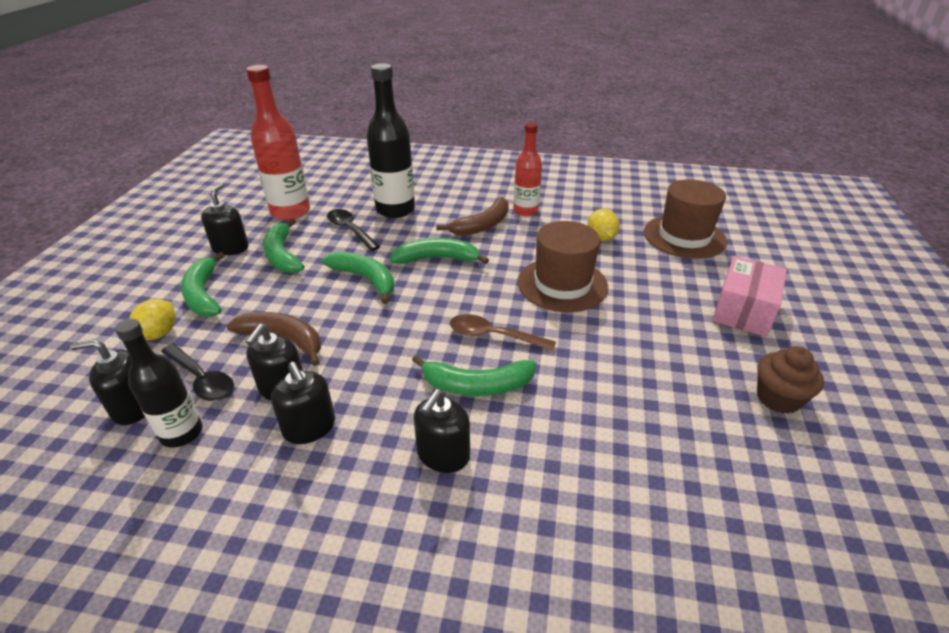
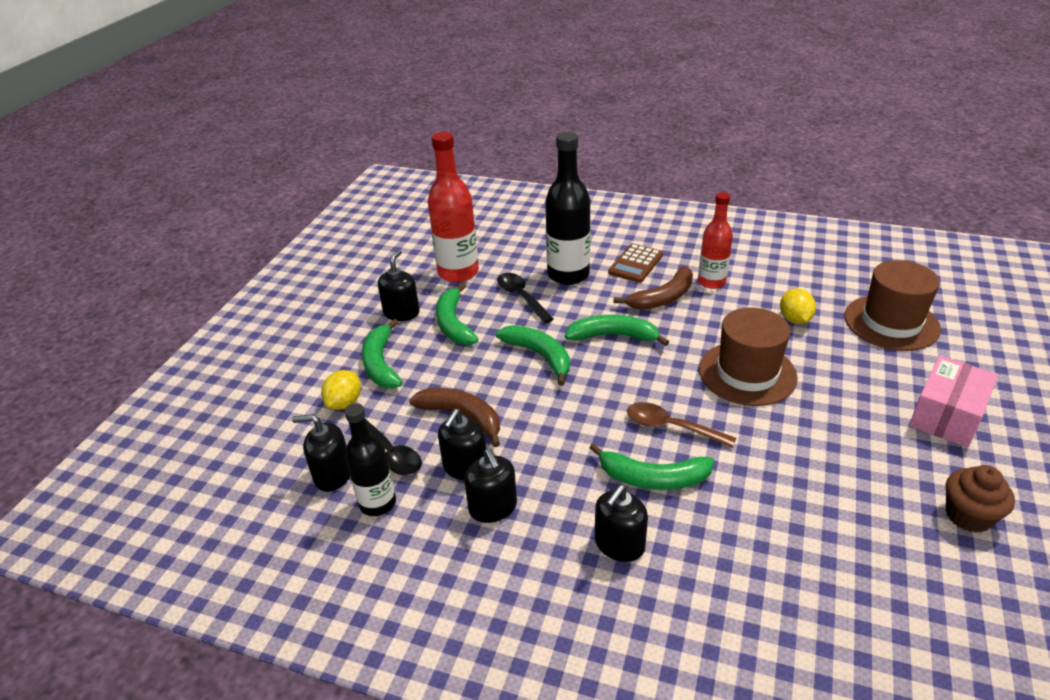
camera: 10 degrees right, 0 degrees up
(457, 199) = (635, 264): none -> brown calculator

